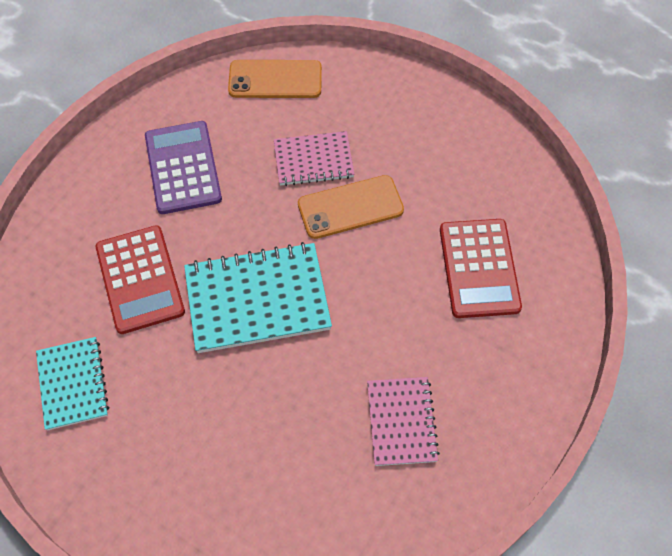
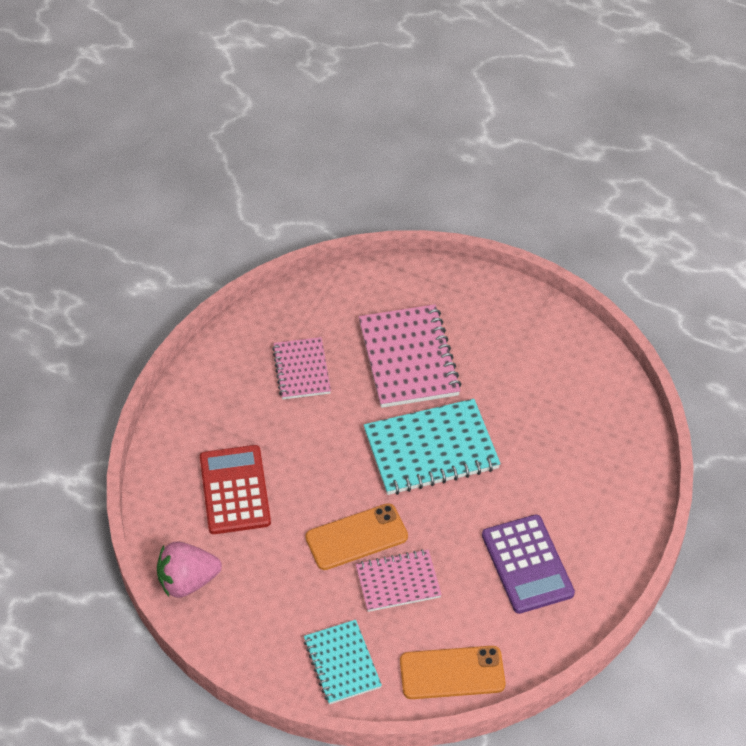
camera: 175 degrees right, 10 degrees down
(73, 384) = (568, 377): turquoise notebook -> turquoise notebook (342, 663)
(140, 279) = (538, 458): red calculator -> none
(265, 428) = (408, 358): none -> pink notebook
(522, 176) = (188, 581): none -> pink strawberry

